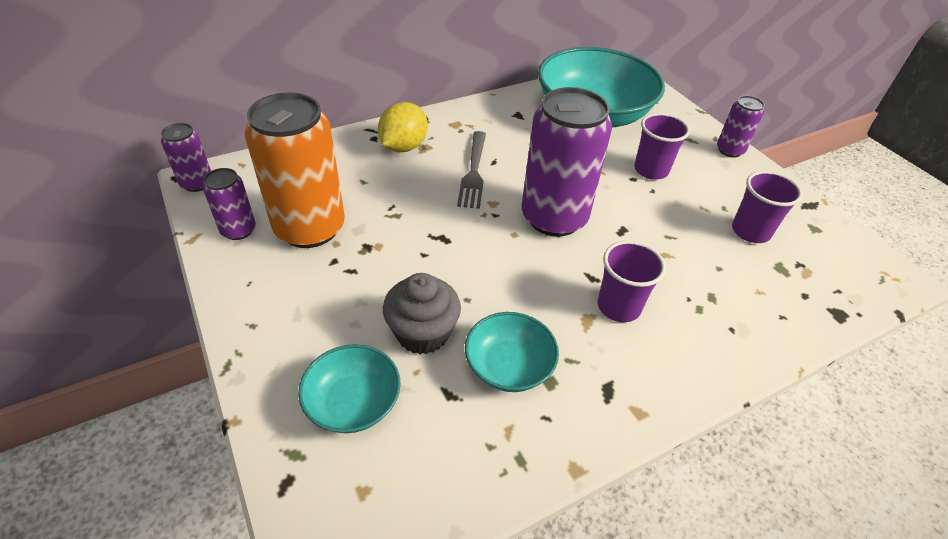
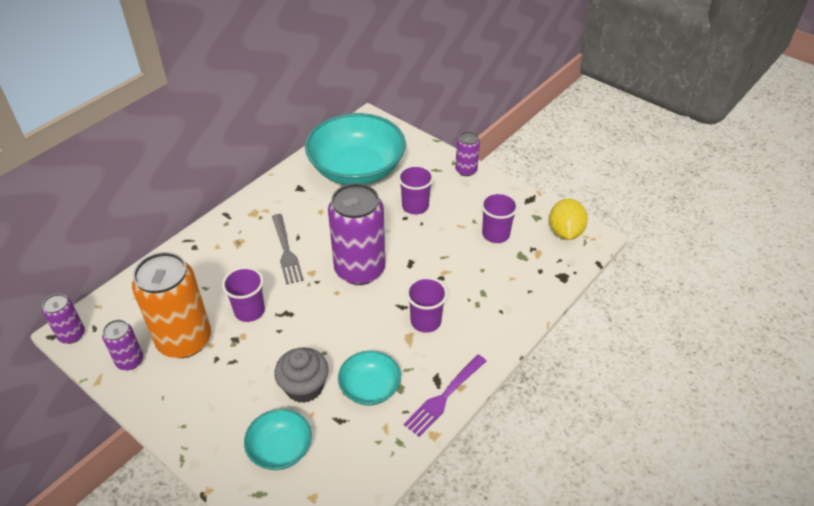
camera: 20 degrees left, 0 degrees up
(400, 221) = (249, 311): none -> purple cup
(403, 147) = (222, 247): yellow lemon -> yellow lemon (565, 232)
(611, 418) = (444, 396): none -> purple fork

